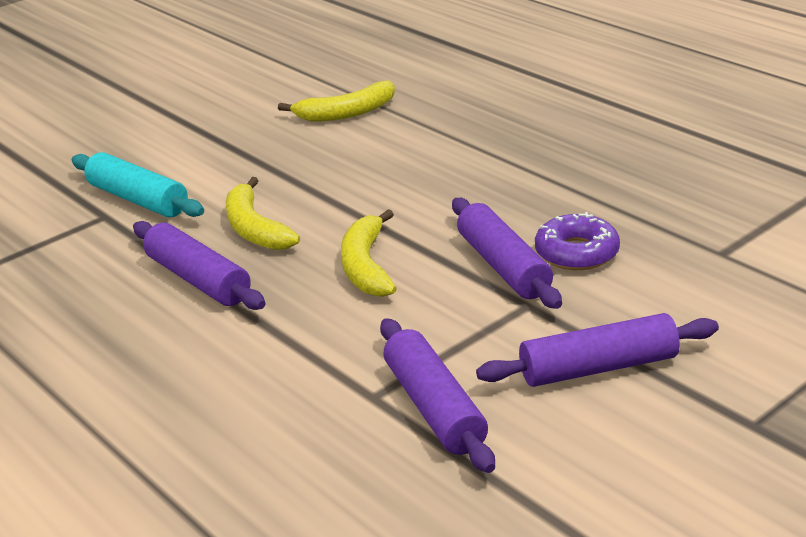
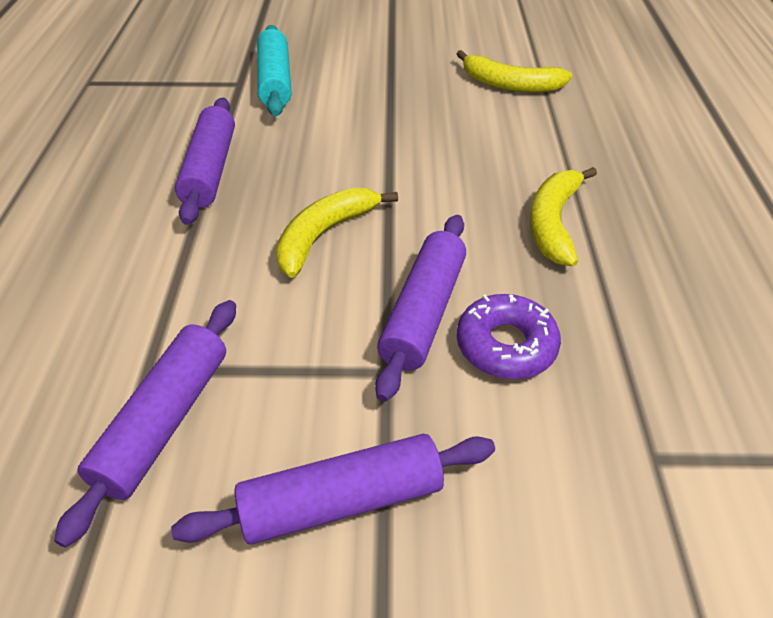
camera: 40 degrees right, 15 degrees up
(255, 228) = (305, 149): yellow banana -> yellow banana (553, 222)
(598, 367) = (342, 500): purple rolling pin -> purple rolling pin turned 45 degrees counterclockwise

